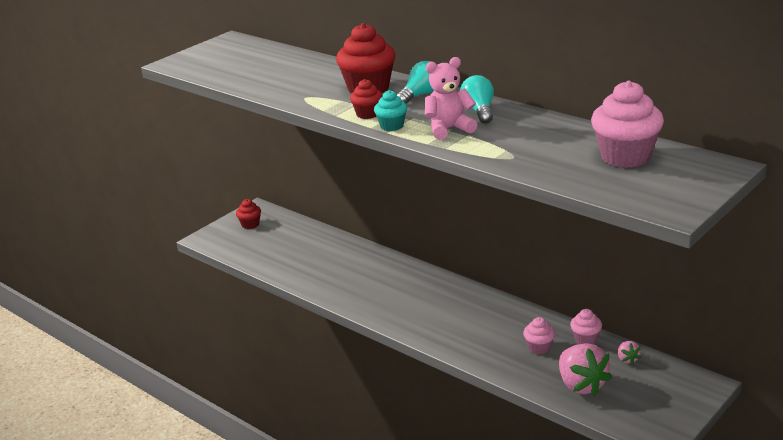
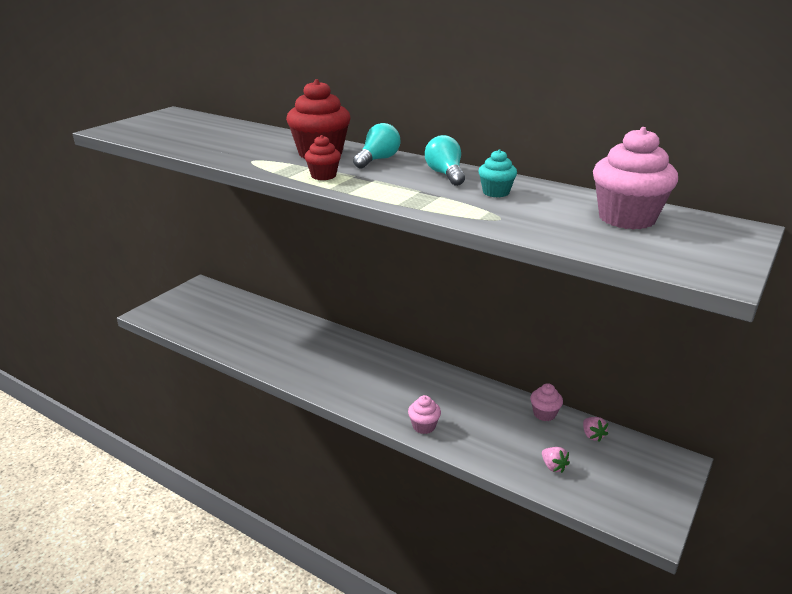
camera: 10 degrees left, 0 degrees up
(250, 224) = (193, 300): red cupcake -> none
(392, 126) = (353, 187): turquoise cupcake -> turquoise cupcake (496, 192)
(449, 129) = (417, 190): pink teddy bear -> none
(539, 348) = (499, 424): pink cupcake -> pink cupcake (424, 426)
(581, 385) = (553, 466): pink strawberry -> pink strawberry, size x0.47

